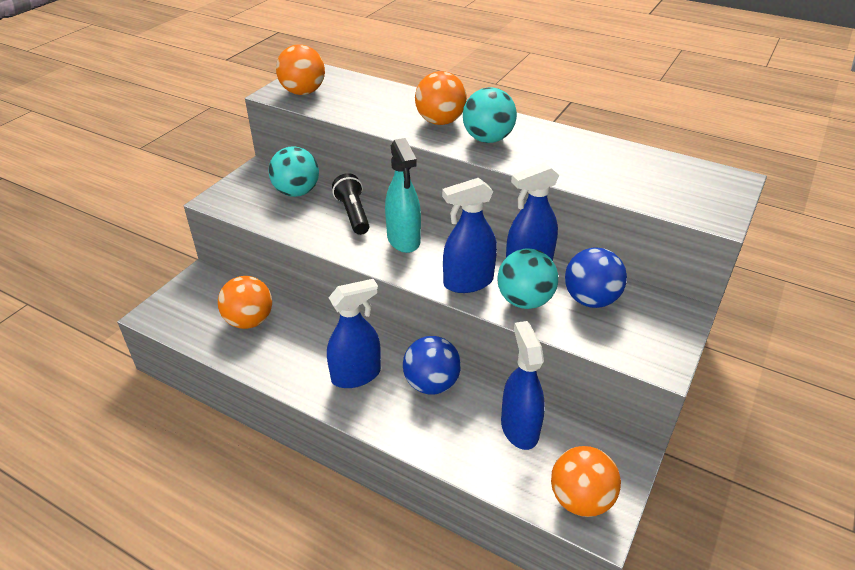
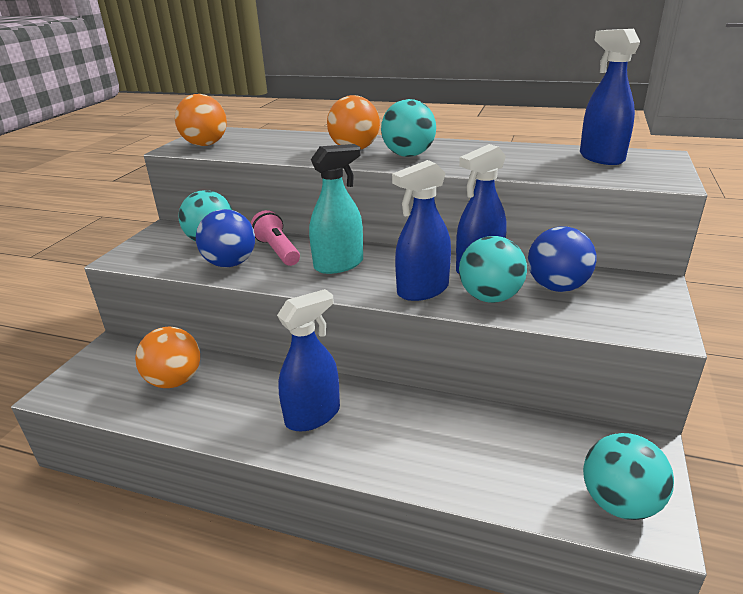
camera: 10 degrees left, 10 degrees down
(353, 214) = (277, 251): black flashlight -> pink flashlight
(403, 240) = (339, 264): turquoise spray bottle -> turquoise spray bottle turned 90 degrees counterclockwise
(431, 384) = (401, 410): blue ball -> blue ball (230, 264)
(519, 428) = (516, 438): blue spray bottle -> blue spray bottle (601, 158)
(580, 499) = (619, 503): orange ball -> turquoise ball

